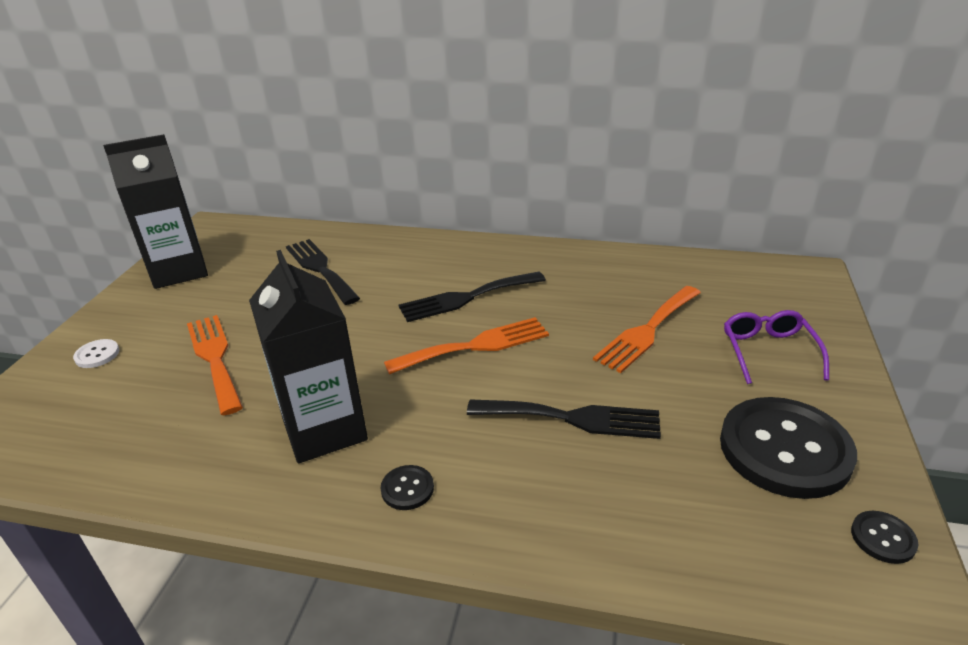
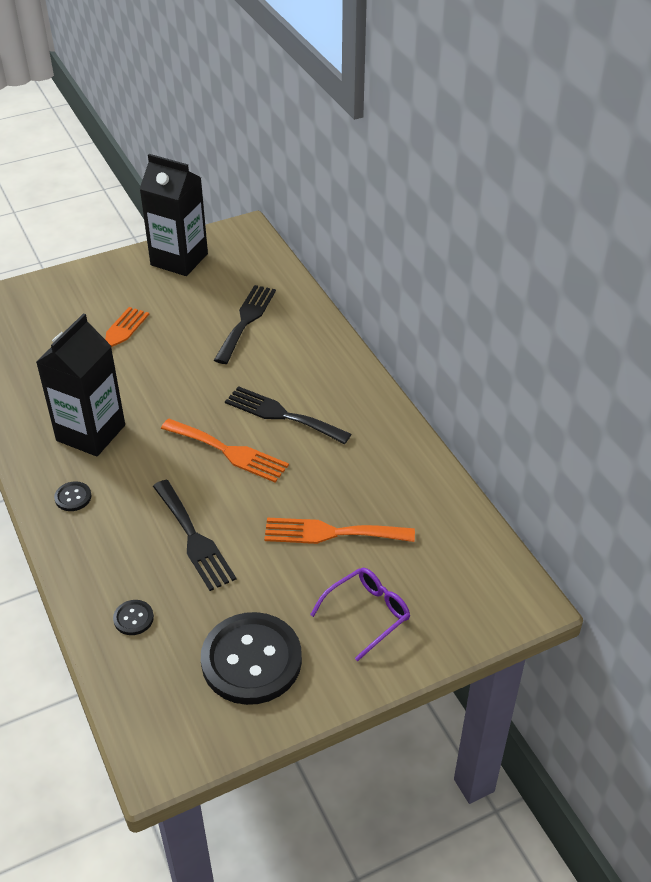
camera: 50 degrees right, 10 degrees up
(97, 355) = (71, 295): white button -> none
(883, 538) = (201, 736): black button -> black button (133, 618)

